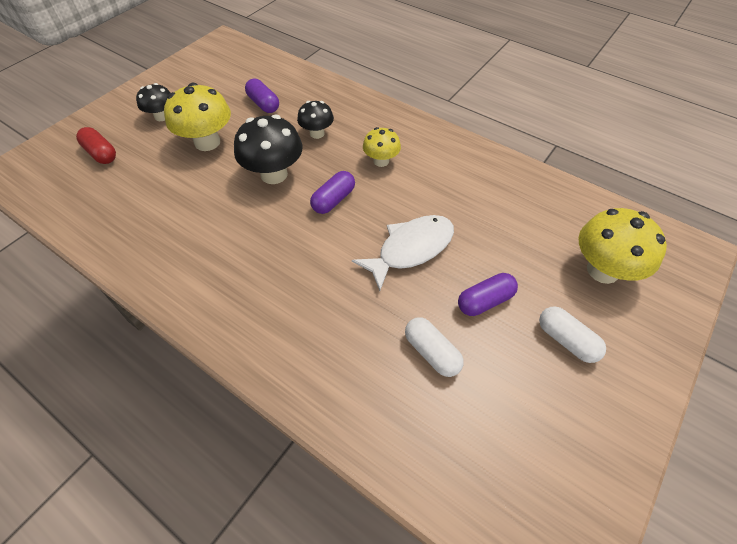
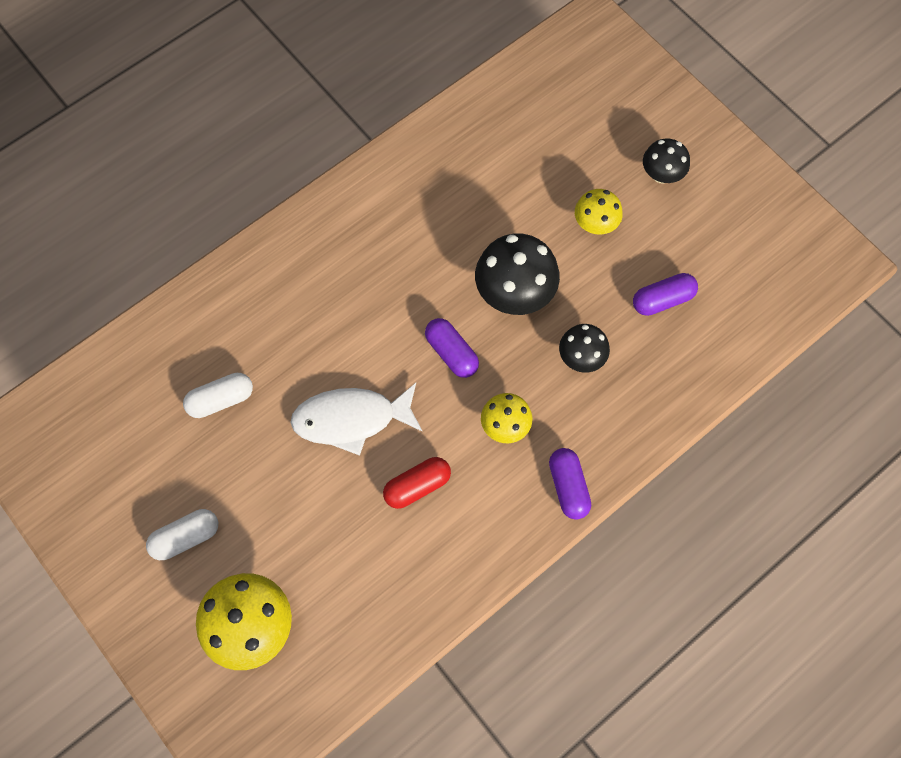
camera: 105 degrees right, 15 degrees up
(101, 153) = (601, 110): red capsule -> red capsule (417, 486)
(207, 142) = (595, 224): yellow mushroom -> yellow mushroom, size x0.59
(411, 249) = (351, 419): white fish -> white fish turned 105 degrees clockwise
(485, 301) = (258, 473): purple capsule -> purple capsule (568, 487)

